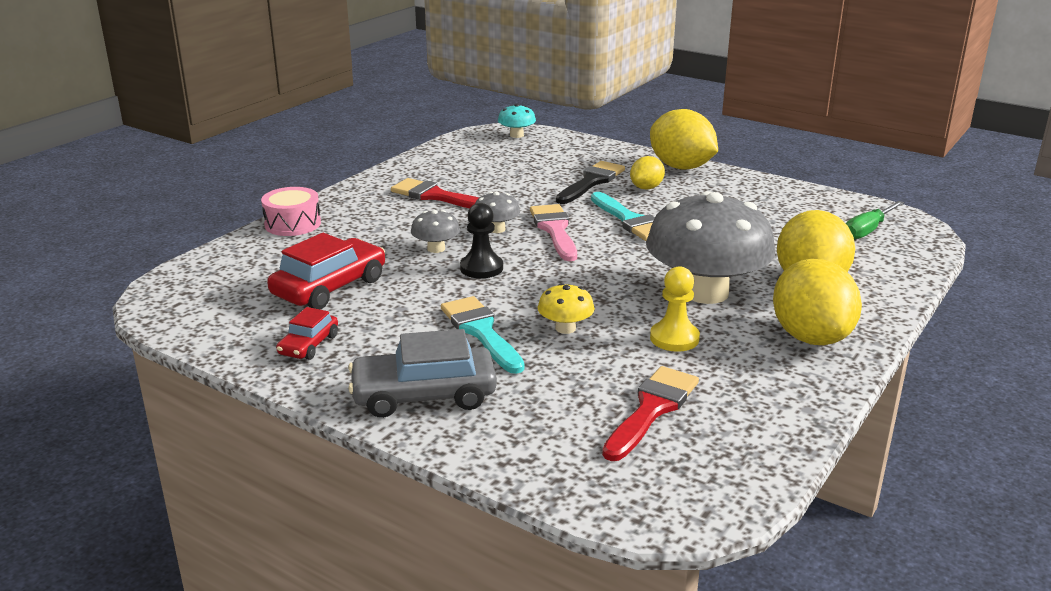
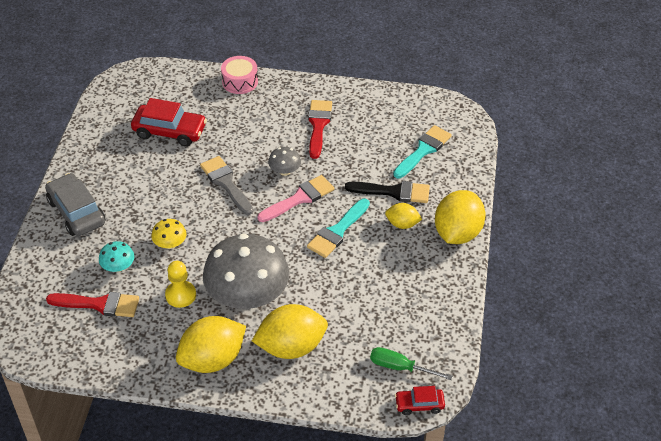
camera: 65 degrees right, 20 degrees up
(309, 345) = (105, 151): red car -> red car (419, 404)
(436, 249) = (241, 154): grey mushroom -> none
(481, 268) = (226, 183): black pawn -> grey brush
(481, 332) = (149, 211): turquoise brush -> turquoise brush (423, 150)
(516, 135) = (458, 124): turquoise mushroom -> turquoise mushroom (118, 267)

